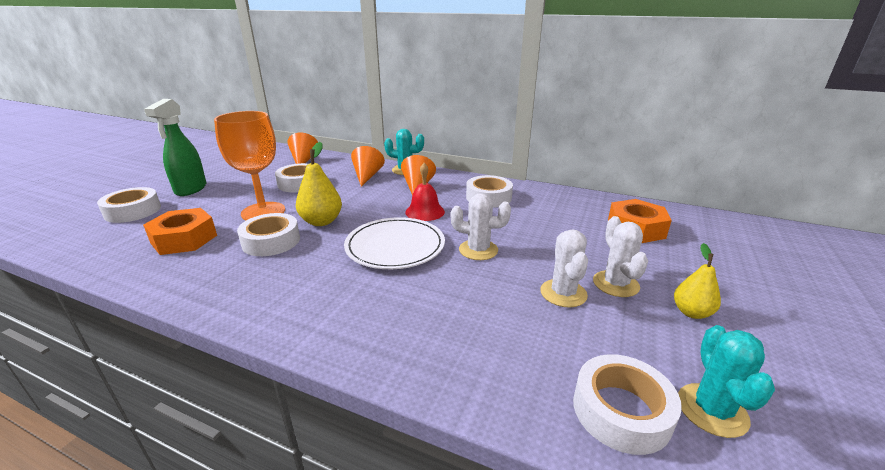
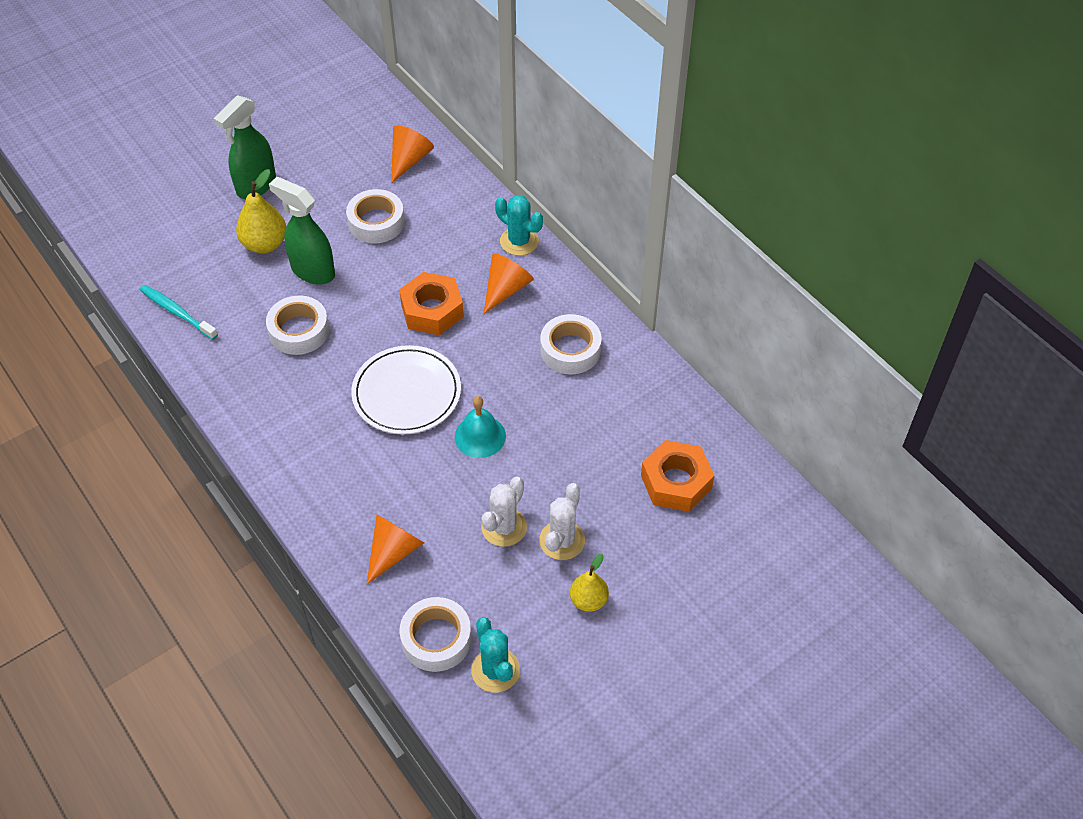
camera: 30 degrees right, 25 degrees up
(133, 211) = (190, 213): white tape -> none
(135, 262) = (177, 312): none -> turquoise toothbrush
(184, 239) = (224, 291): orange nut -> orange nut (432, 310)
(263, 212) = (312, 271): orange goblet -> green spray bottle
(321, 221) = (361, 317): yellow pear -> yellow pear (265, 244)
(367, 176) = (463, 237): orange cone -> orange cone (394, 551)
(425, 212) = (477, 346): red bell -> none
(478, 250) = (480, 436): white cactus -> turquoise bell
(712, 410) = (495, 670): turquoise cactus -> turquoise cactus turned 60 degrees counterclockwise

